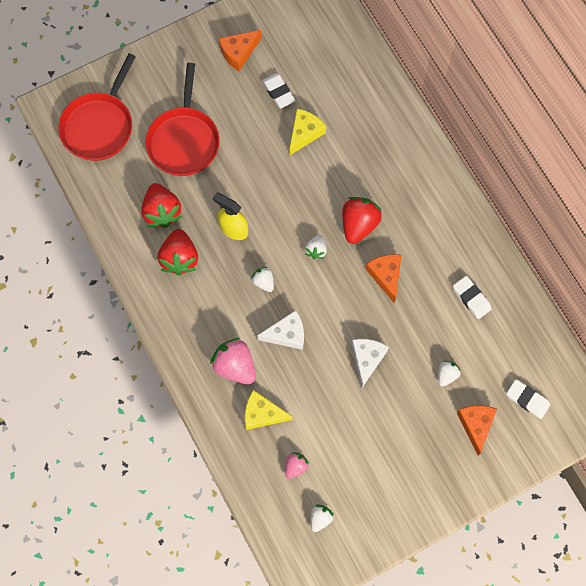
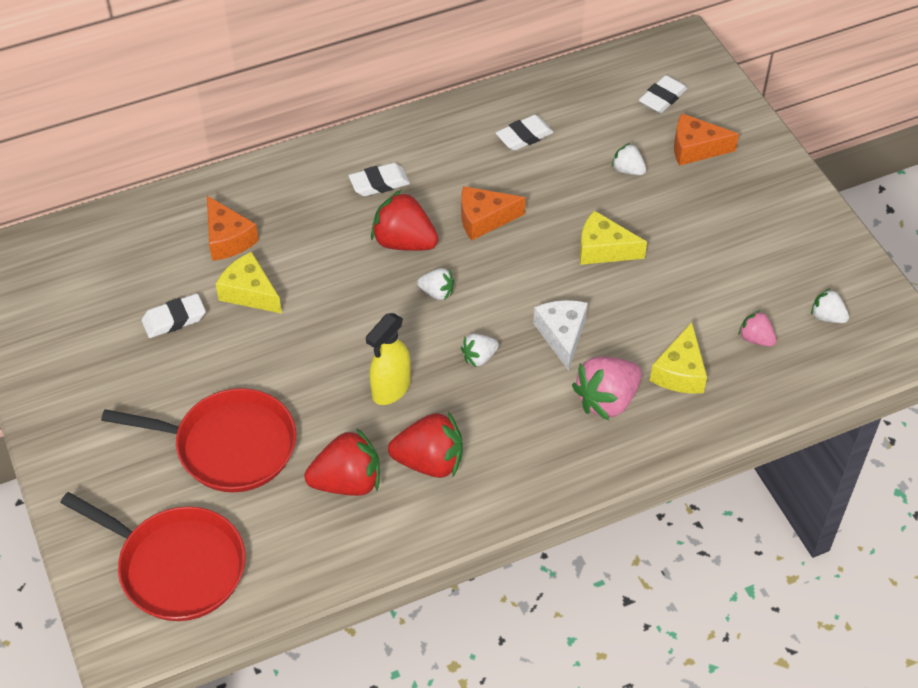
camera: 85 degrees left, 20 degrees down
(239, 52) = (92, 364): orange cheese -> orange cheese (228, 239)
(367, 359) = (603, 249): white cheese -> yellow cheese
(411, 202) = (379, 183): none -> white eraser

